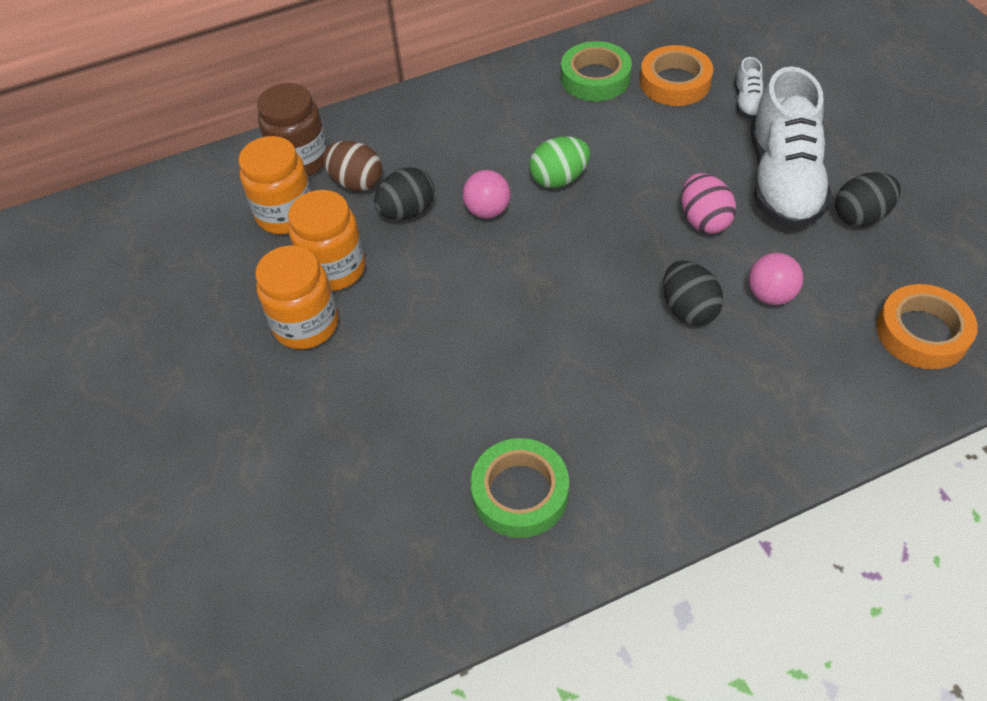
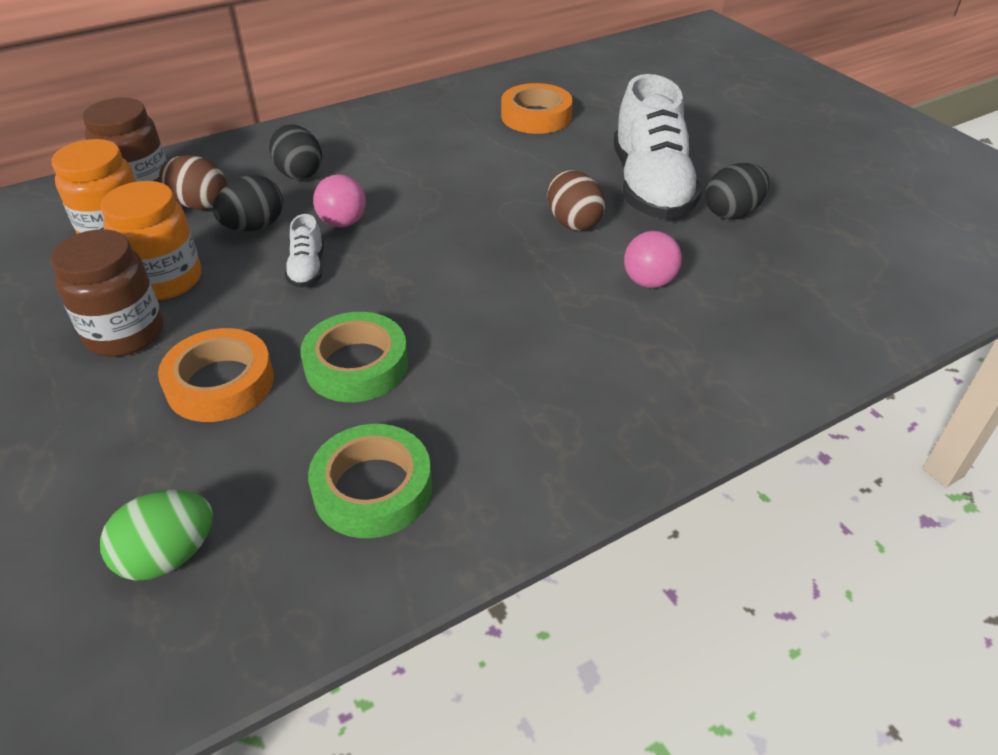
camera: 10 degrees left, 10 degrees down
(306, 325) = (125, 334): orange jar -> brown jar
(559, 179) = (420, 194): green egg -> green egg (168, 556)
(595, 78) = (456, 115): green tape -> green tape (356, 365)
(688, 309) = (562, 298): black egg -> black egg (299, 173)
(704, 220) = (573, 222): pink egg -> brown egg
(747, 102) = (609, 129): white shoe -> white shoe (307, 269)
(922, 332) = (811, 307): orange tape -> orange tape (220, 383)

